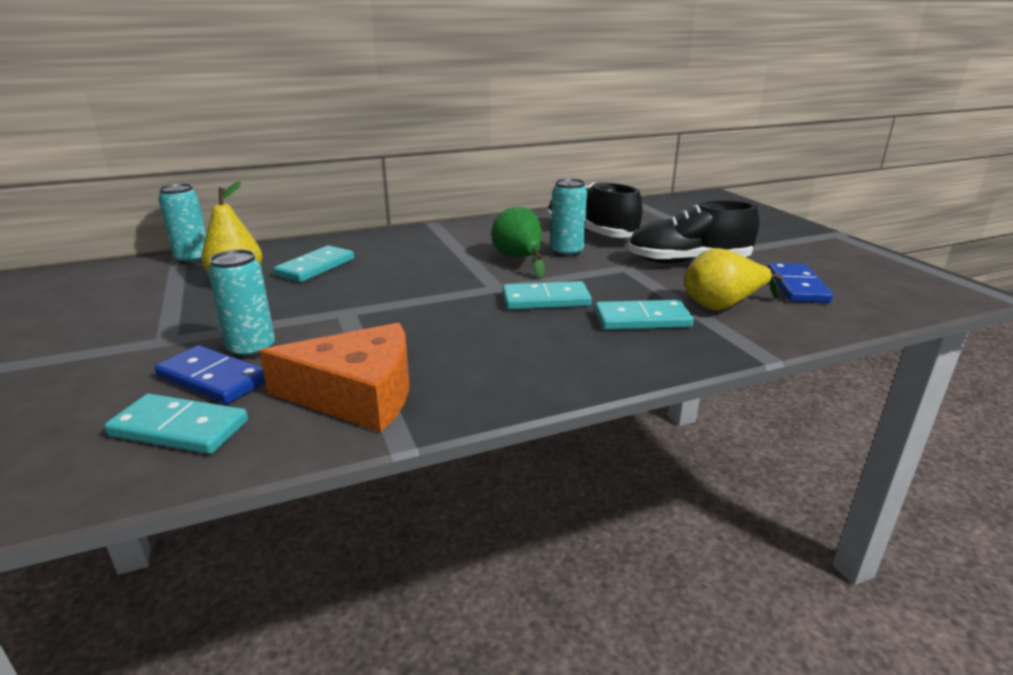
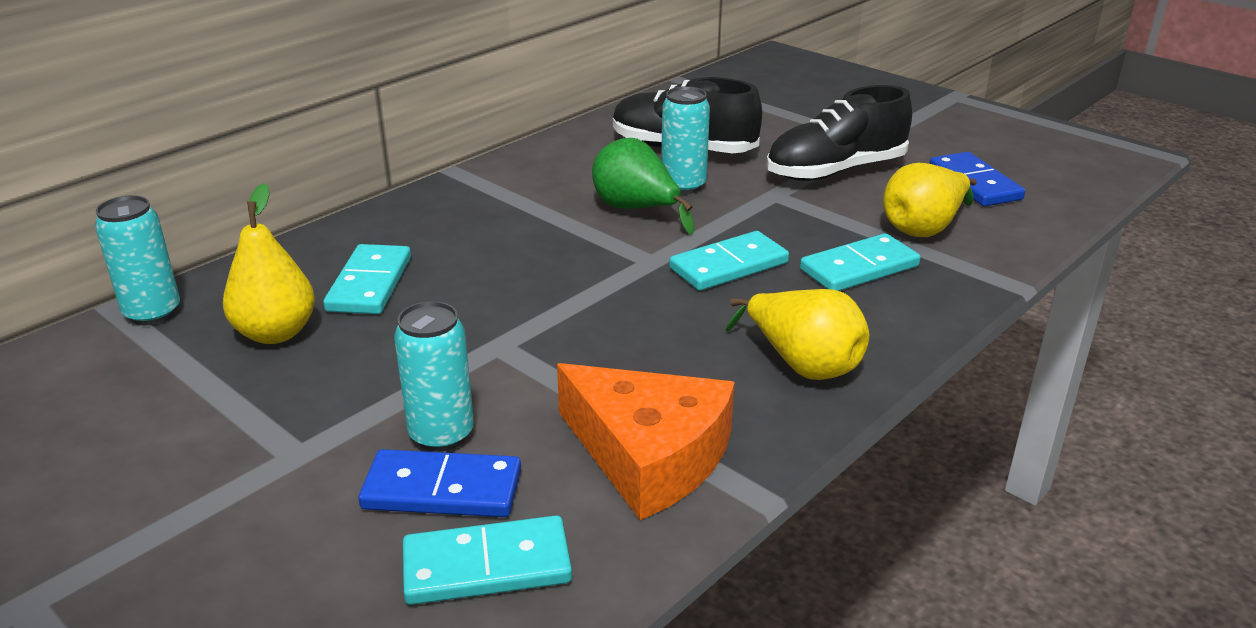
camera: 25 degrees left, 5 degrees up
(357, 394) = (649, 455): orange cheese -> orange cheese turned 60 degrees clockwise
(530, 367) = (803, 364): none -> yellow pear

